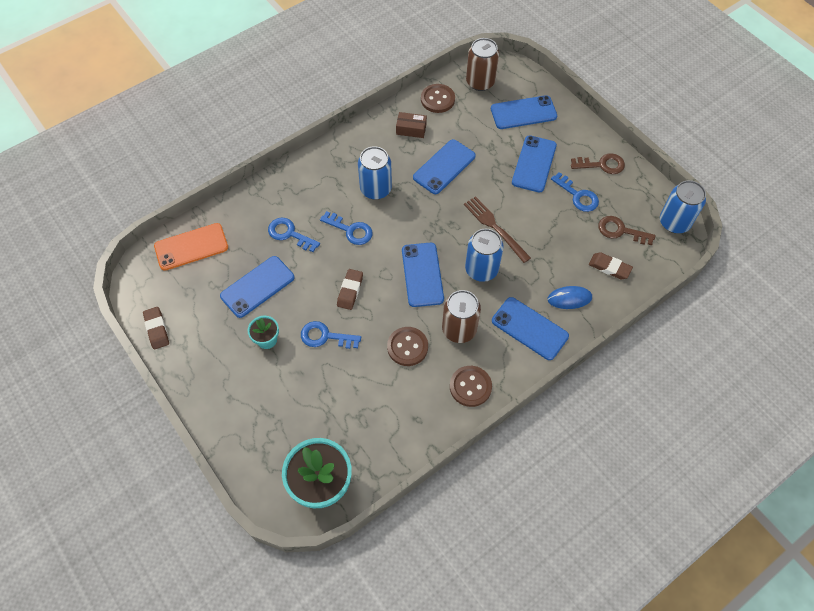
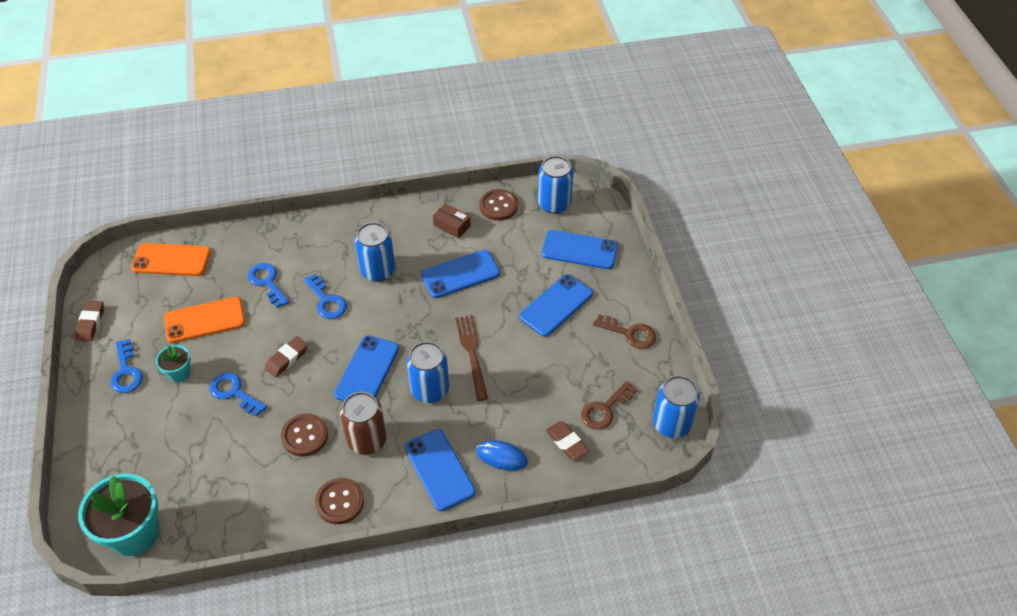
camera: 25 degrees right, 10 degrees down
(257, 286) = (204, 320): blue phone -> orange phone
(480, 82) = (554, 204): brown can -> blue can
(577, 196) = (581, 355): blue key -> blue key (126, 372)
(620, 231) = (605, 409): brown key -> brown key turned 90 degrees counterclockwise

